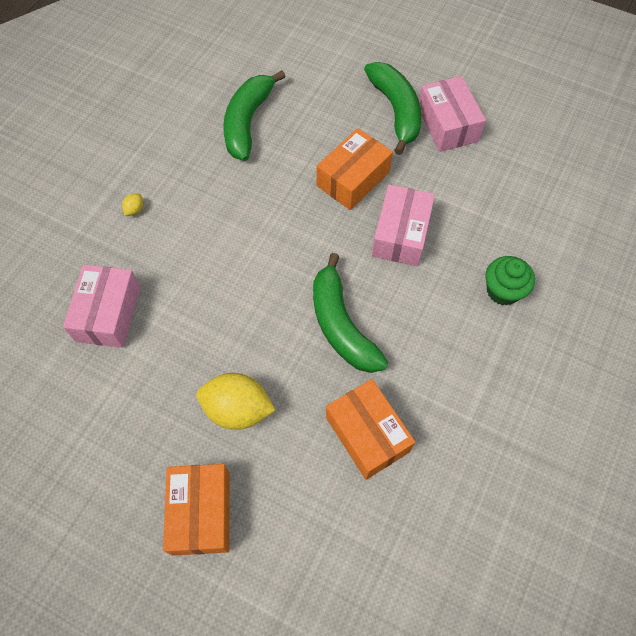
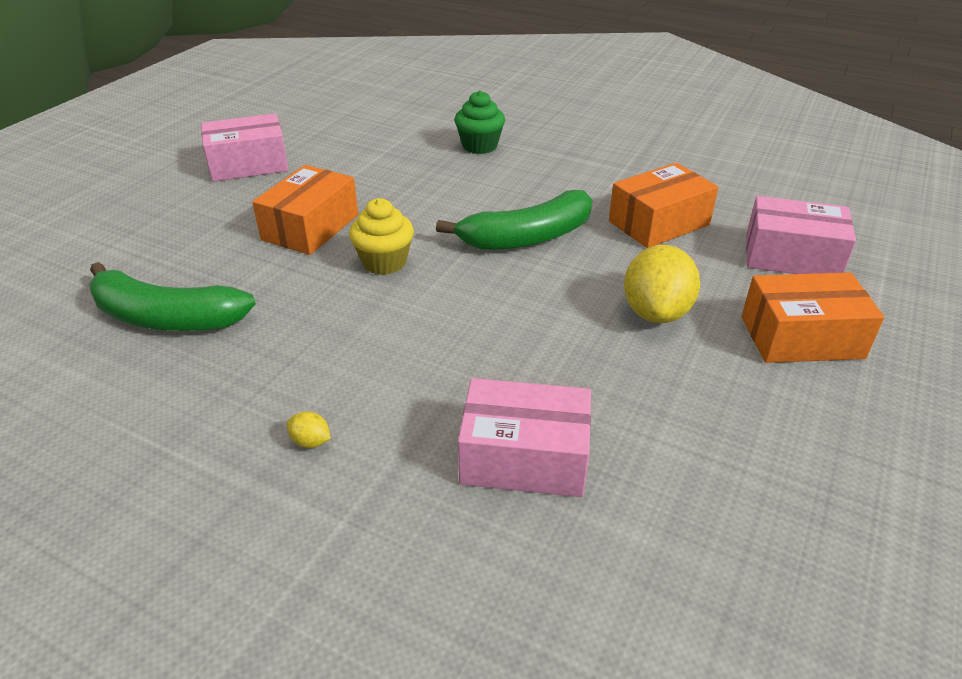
camera: 90 degrees left, 25 degrees down
(306, 229) = (384, 262): none -> yellow cupcake
(353, 179) = (310, 227): orange box -> orange box turned 75 degrees clockwise
(396, 111) = (209, 195): green banana -> none
(401, 234) = (402, 197): pink box -> pink box (791, 256)

